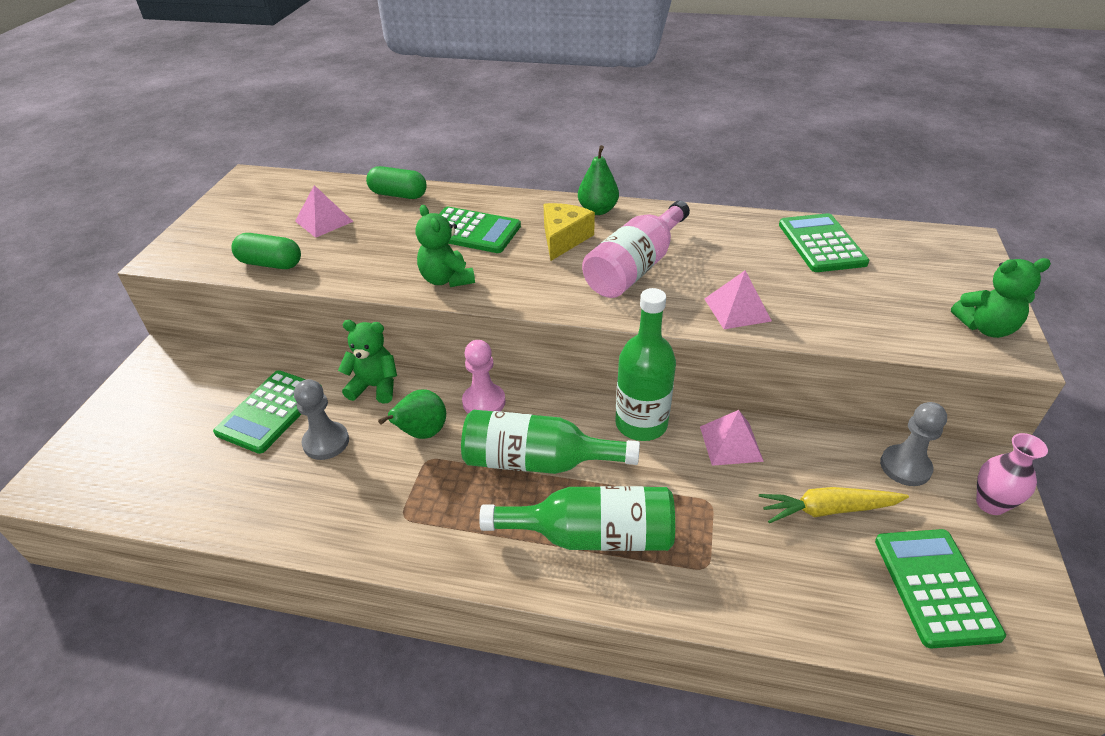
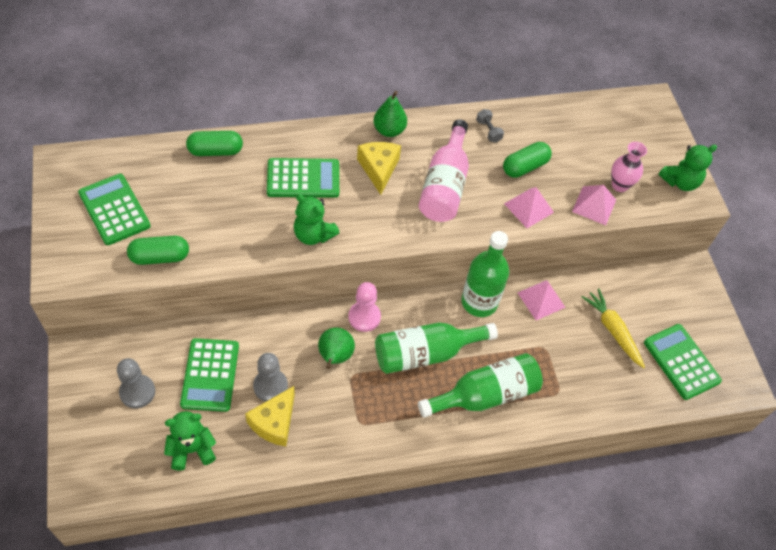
camera: 30 degrees left, 15 degrees up
(302, 482) = (274, 423): none -> yellow cheese
(324, 221) = (171, 198): pink pyramid -> pink pyramid (594, 205)
(375, 387) = (276, 329): green teddy bear -> green teddy bear (192, 449)
(720, 230) = (488, 131): none -> grey dumbbell
(752, 270) = (525, 167): none -> green capsule
(821, 244) = (561, 128): green calculator -> green calculator (114, 209)
(827, 510) = (612, 330): yellow carrot -> yellow carrot turned 90 degrees clockwise
(905, 467) = (647, 285): grey pawn -> grey pawn (137, 392)
(990, 504) = (698, 296): pink vase -> pink vase (620, 185)

